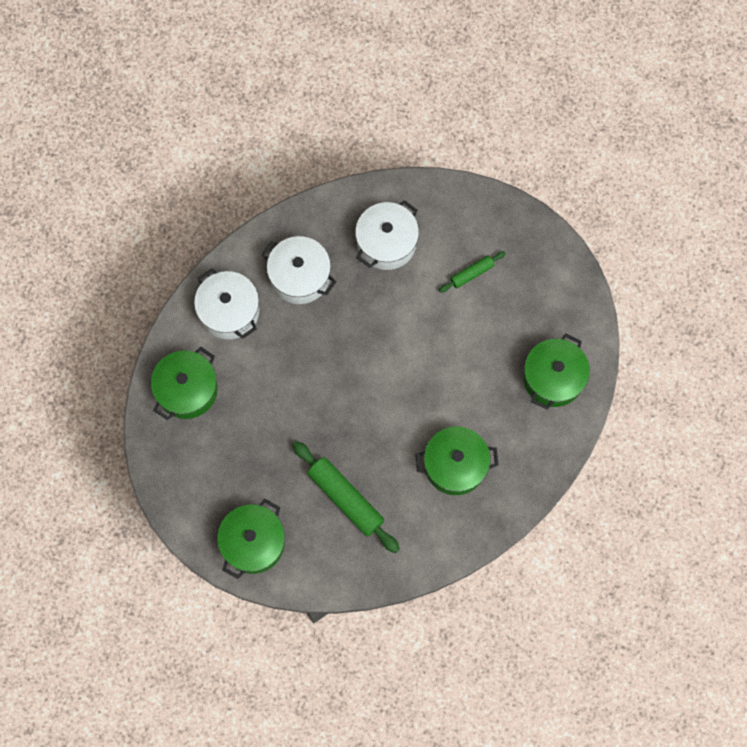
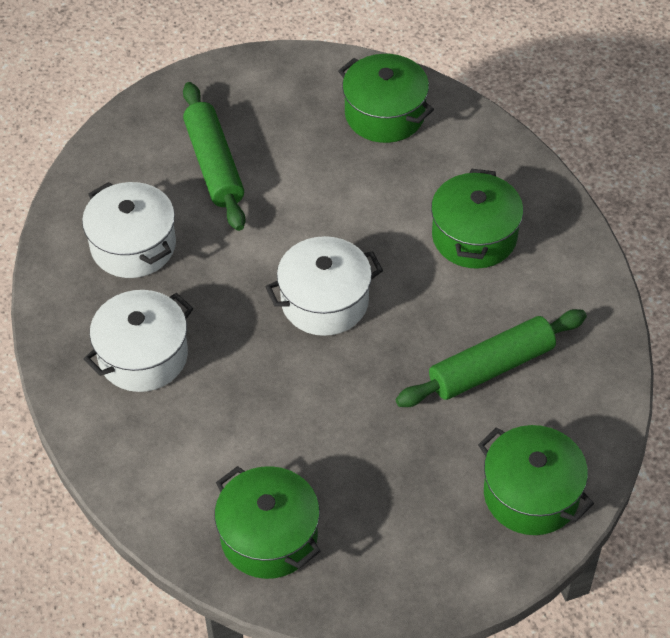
camera: 75 degrees left, 20 degrees down
(229, 311) = (163, 455): white pot -> white pot (324, 301)
(471, 274) = (214, 164): green rolling pin -> green rolling pin, size x1.86

